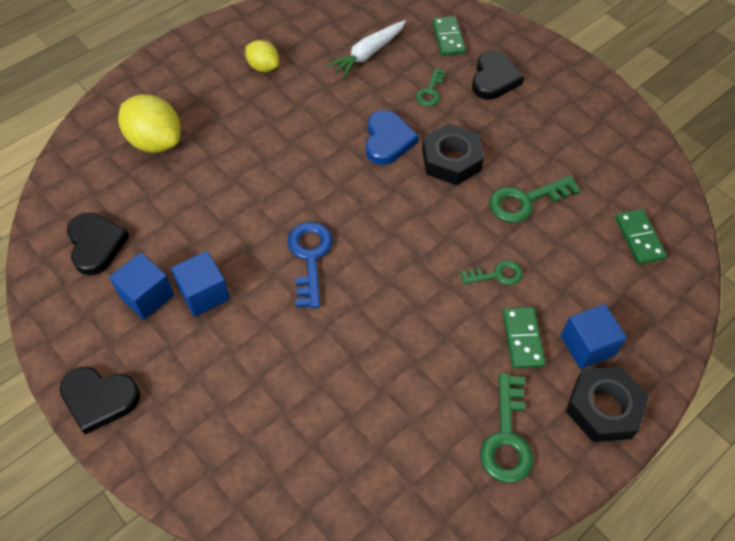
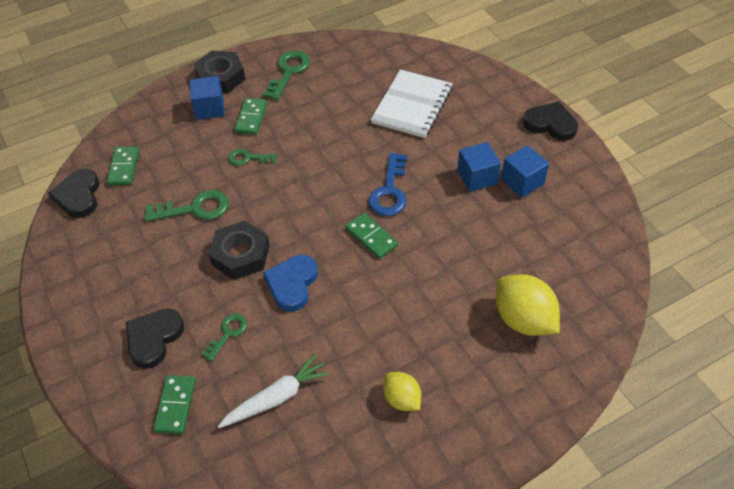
camera: 165 degrees left, 5 degrees down
(96, 245) = (569, 227): black heart -> black heart (78, 196)
(303, 400) = (412, 105): none -> white notebook
(319, 199) = (371, 237): none -> green domino

